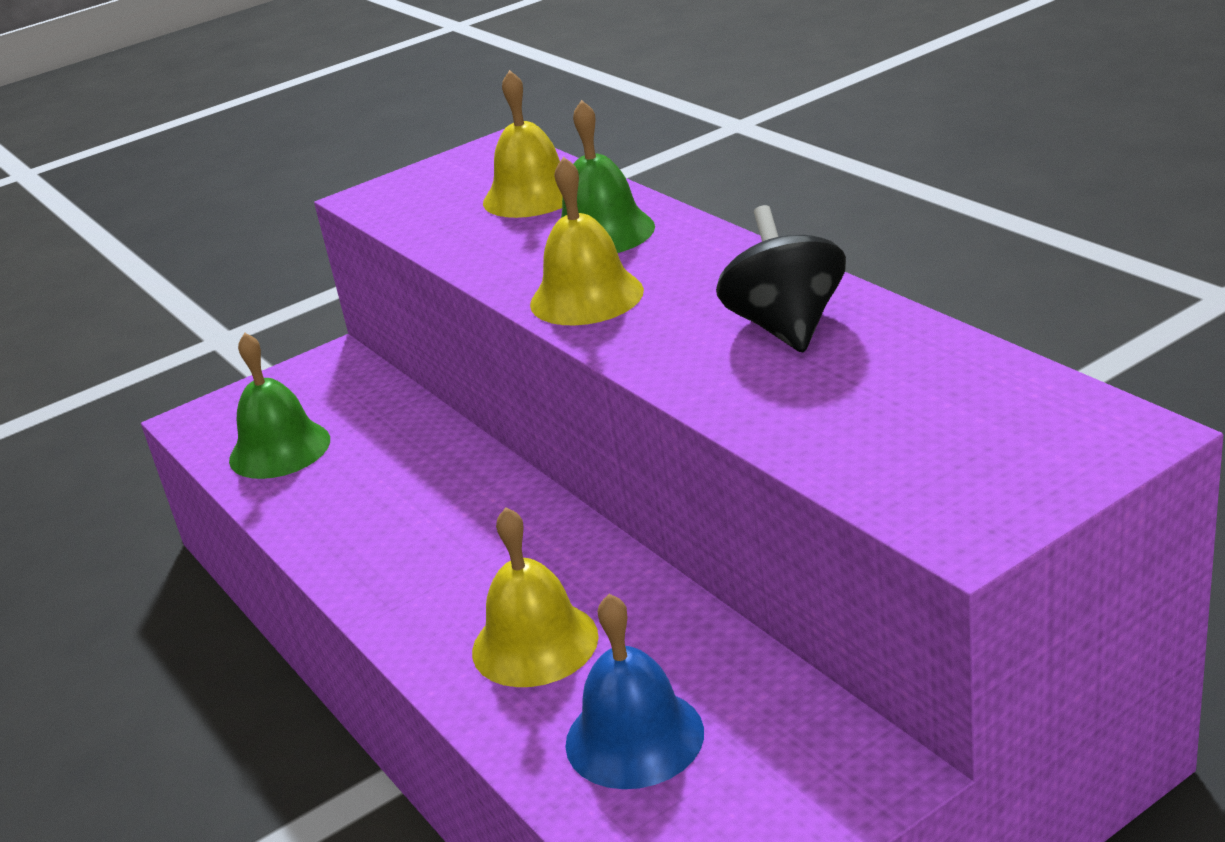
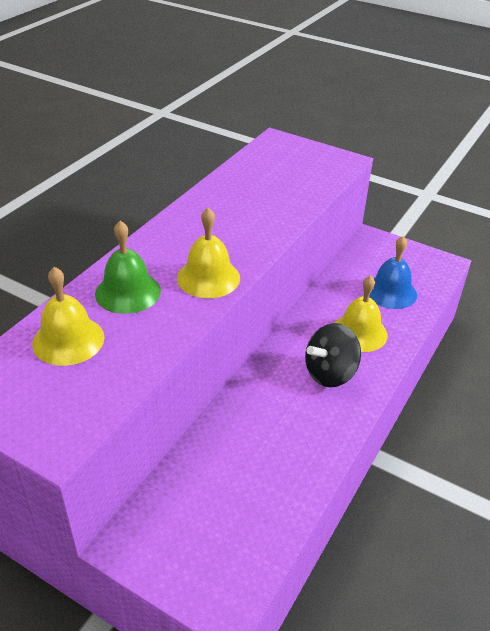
camera: 120 degrees left, 10 degrees up
(279, 449) = (249, 517): green bell -> none
(786, 326) = (225, 212): black spinning top -> black spinning top (330, 373)

